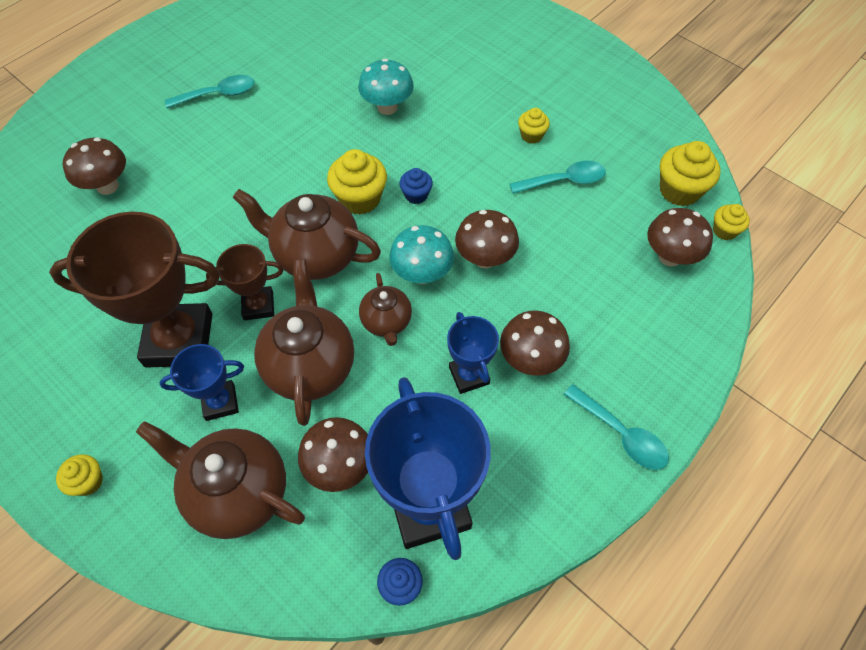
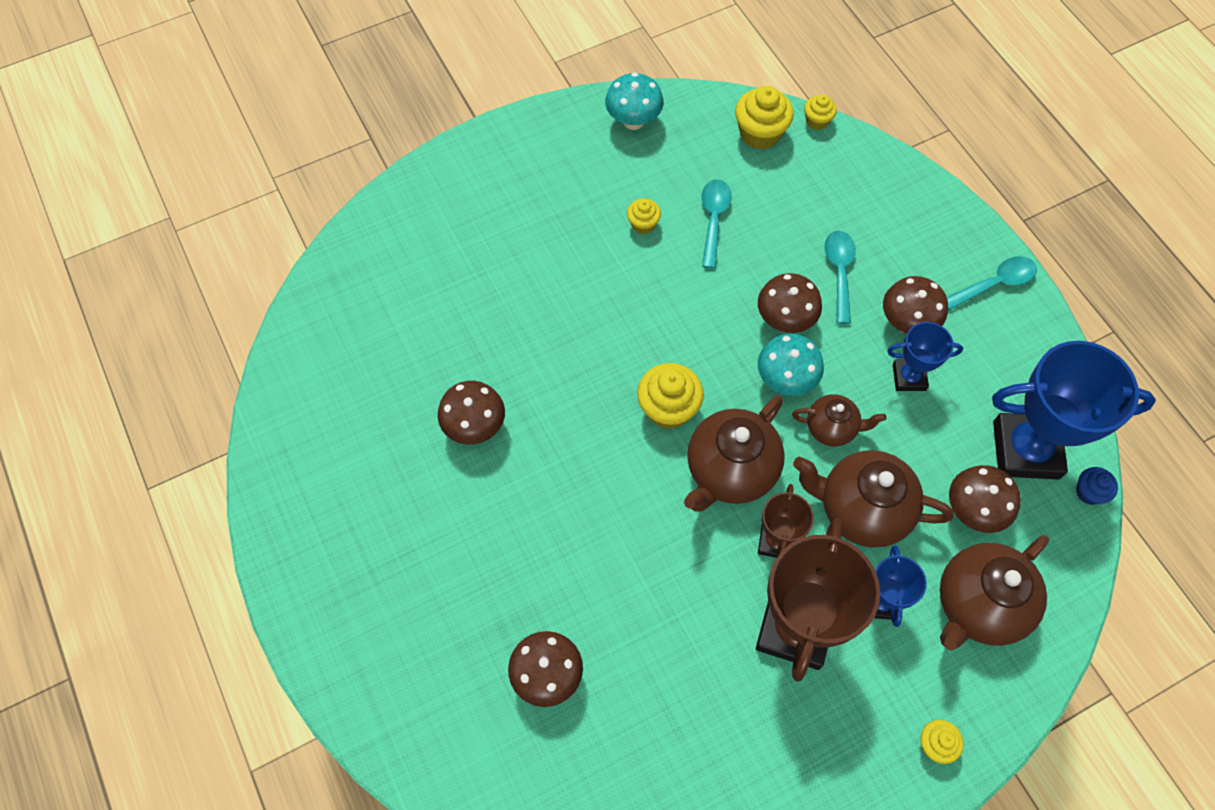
camera: 70 degrees left, 5 degrees up
(218, 94) = (444, 519): turquoise spoon -> turquoise spoon (839, 272)
(387, 107) = (545, 343): turquoise mushroom -> turquoise mushroom (633, 121)
(416, 195) = (683, 354): blue cupcake -> none
(669, 257) = (831, 174): brown mushroom -> brown mushroom (475, 427)

